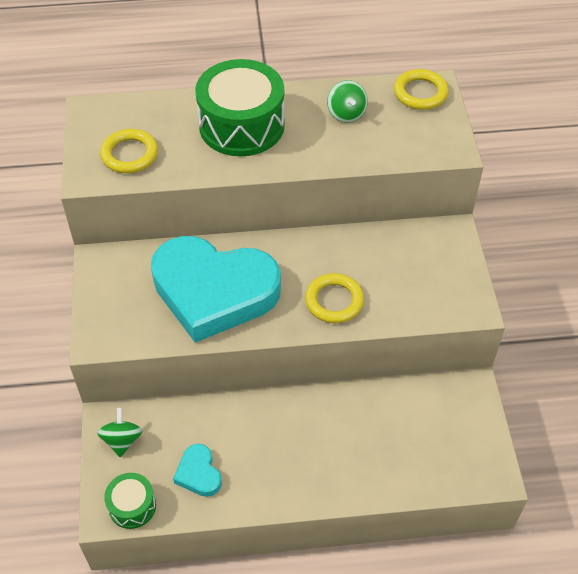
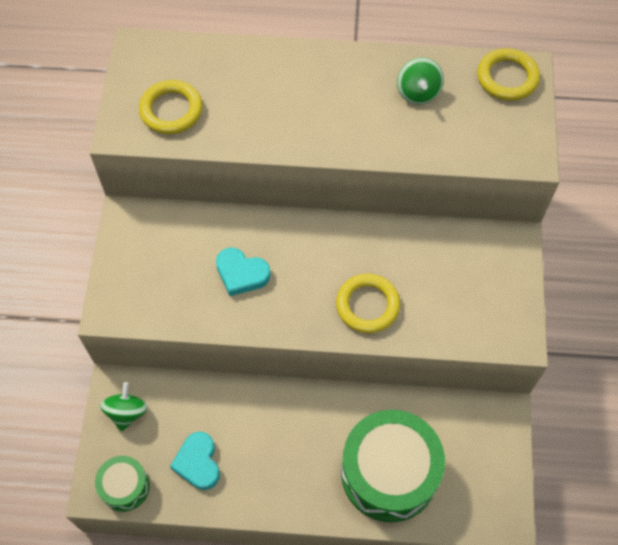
camera: 10 degrees right, 10 degrees up
(214, 291) = (241, 274): turquoise heart -> turquoise heart, size x0.40
(241, 125) = (299, 91): green drum -> green drum (389, 473)

